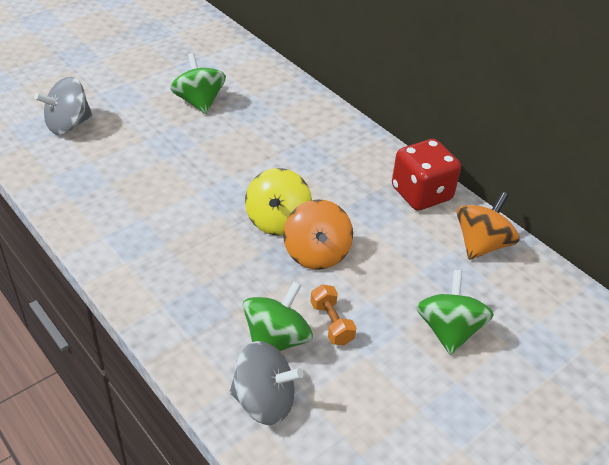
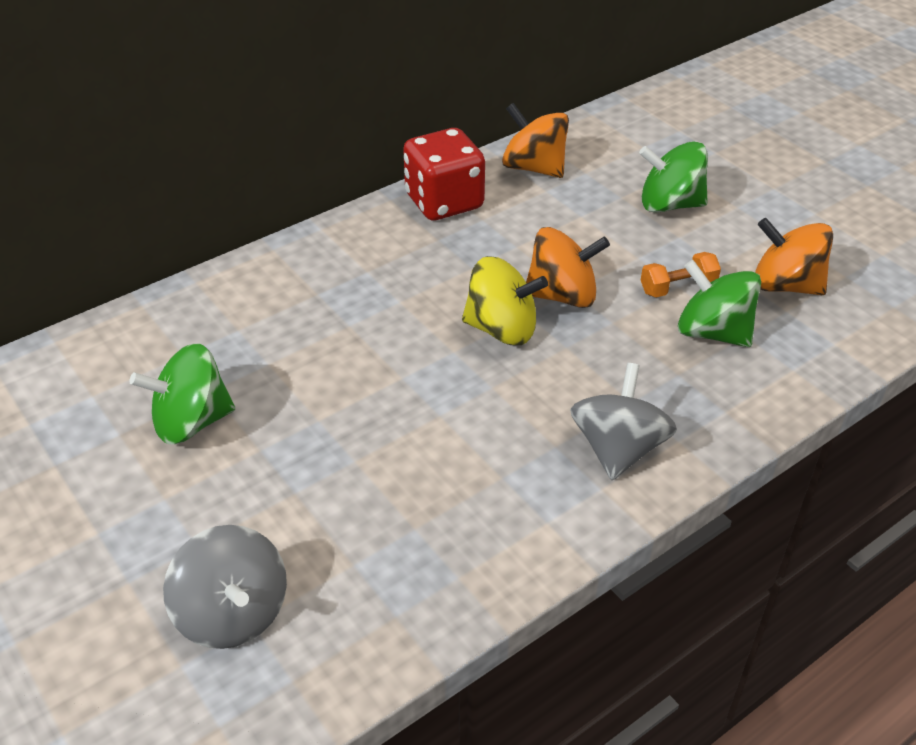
camera: 85 degrees left, 0 degrees up
(264, 401) = (804, 343): grey spinning top -> grey spinning top (618, 449)
(341, 401) = (785, 285): none -> orange spinning top

